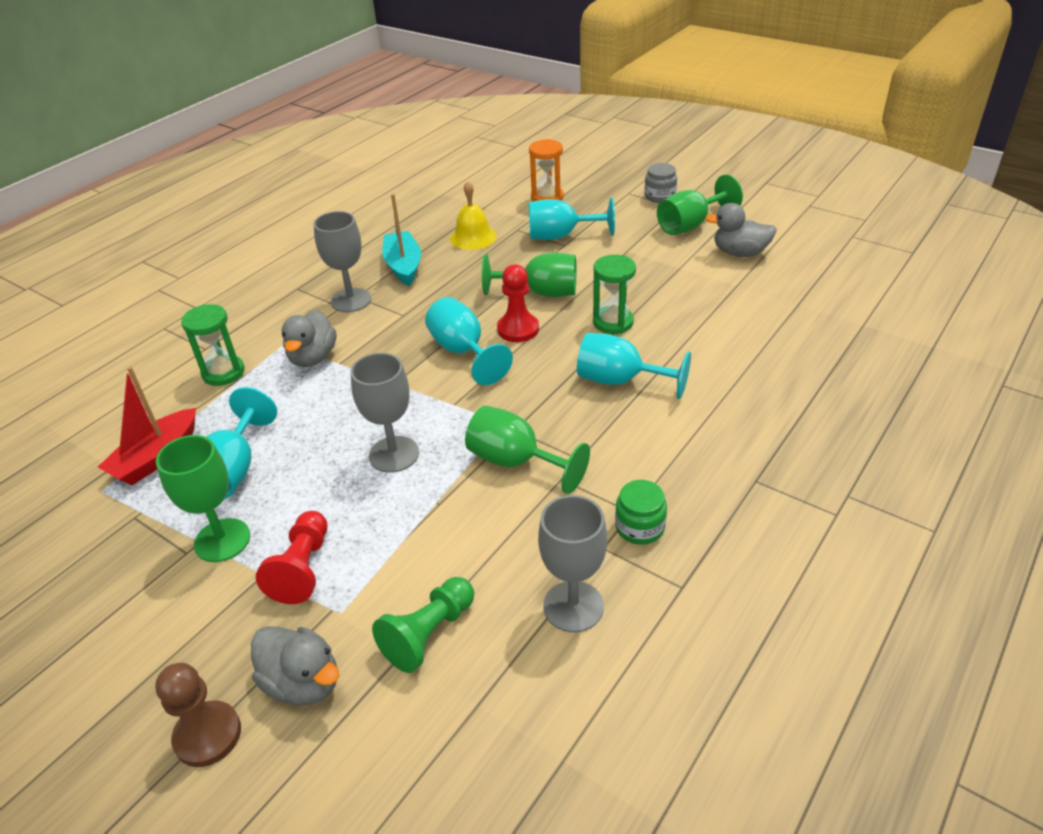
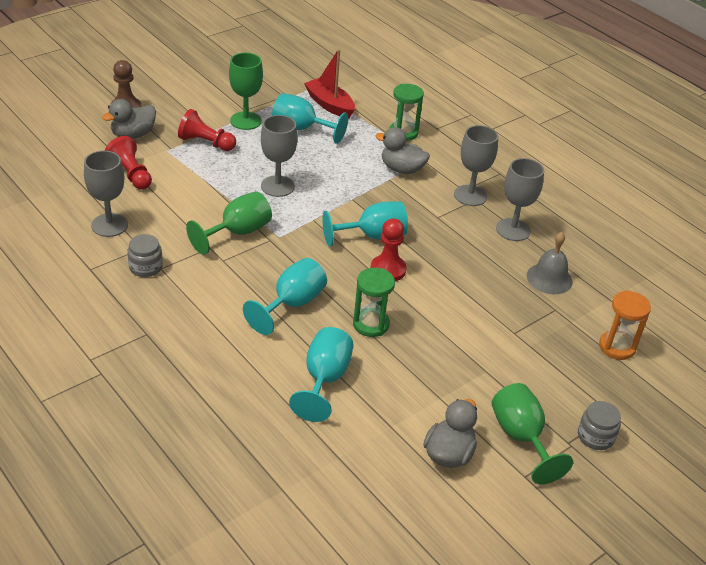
camera: 100 degrees right, 0 degrees up
(403, 266) = (513, 230): turquoise boat -> grey goblet
(428, 634) = (131, 174): green pawn -> red pawn
(473, 237) = (549, 278): yellow bell -> grey bell
(541, 292) = (436, 296): green goblet -> none
(561, 236) = (531, 334): turquoise goblet -> turquoise goblet (324, 379)
(639, 527) = (146, 267): green jar -> grey jar

